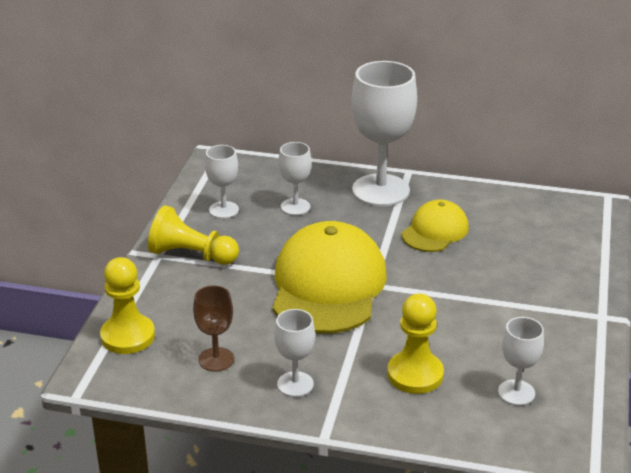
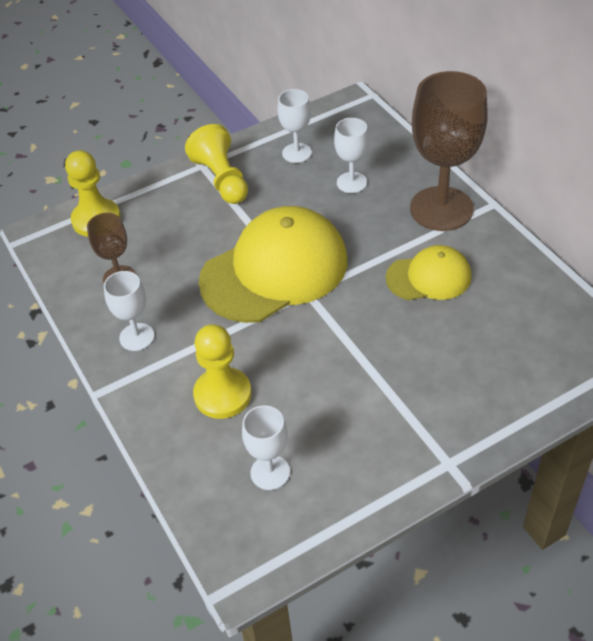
camera: 50 degrees right, 15 degrees up
(380, 190) = (441, 209): white goblet -> brown goblet

